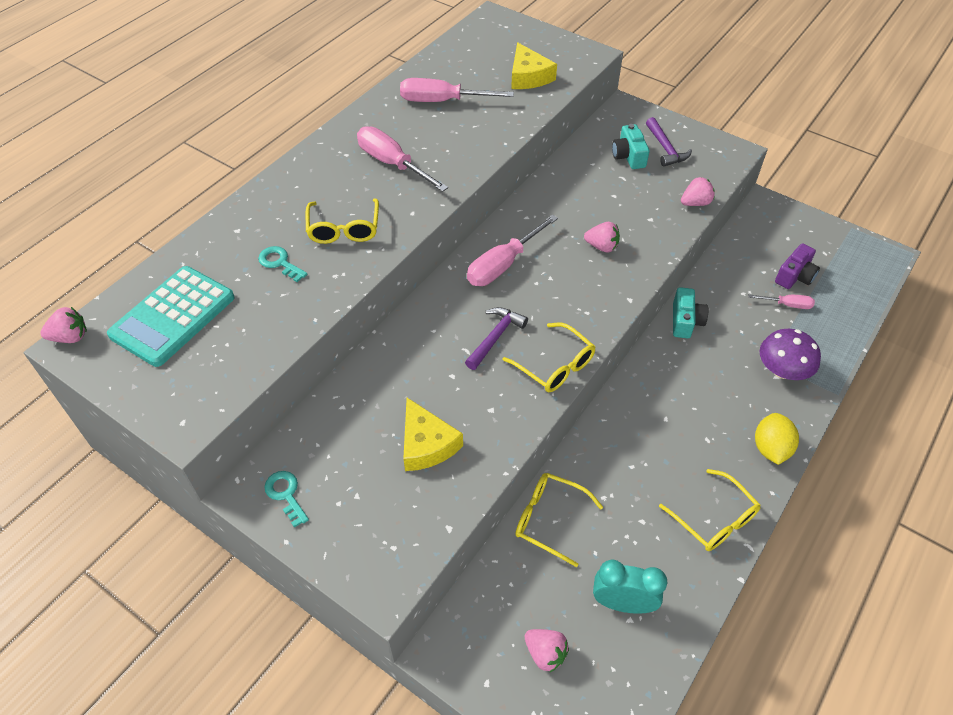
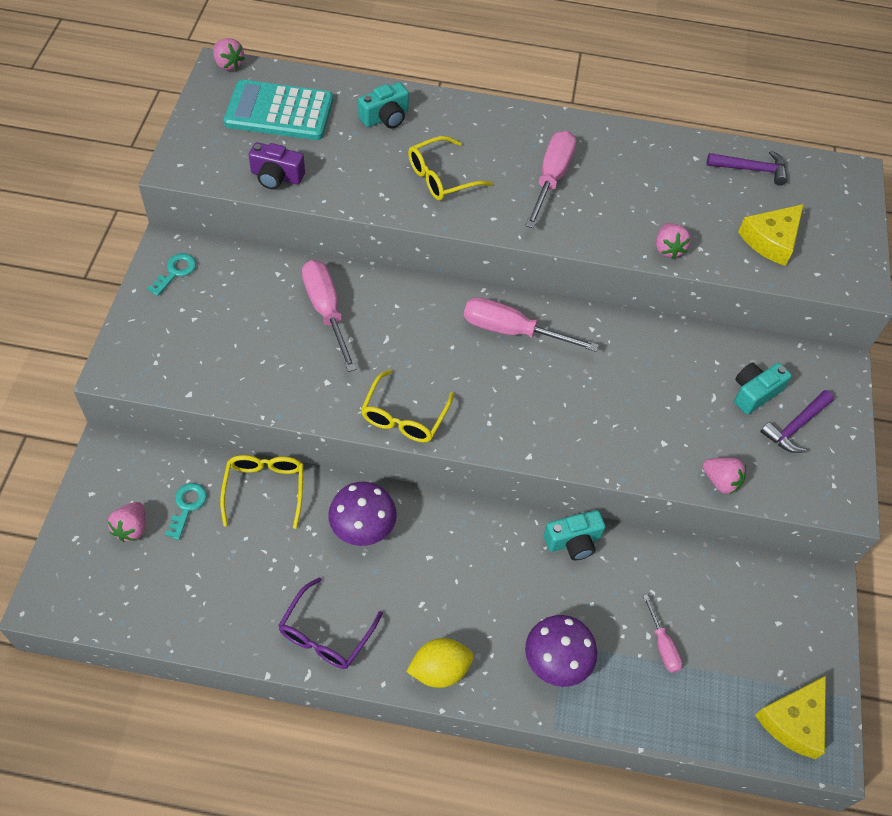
camera: 60 degrees right, 5 degrees up
(243, 241) = (385, 117): none -> turquoise camera
(279, 263) = (374, 151): turquoise key -> turquoise key (187, 506)
(426, 444) = (266, 347): yellow cheese -> yellow cheese (793, 721)
(442, 101) = (672, 182): pink screwdriver -> pink screwdriver (326, 311)
(495, 337) = (414, 356): purple hammer -> purple hammer (751, 169)
(602, 246) = (591, 408): pink strawberry -> pink strawberry (668, 249)
(618, 455) = (362, 526): none -> purple mushroom
(622, 603) = (202, 576): turquoise clock -> none
(714, 519) = (326, 634): yellow glasses -> purple glasses
(795, 276) = (716, 644): purple camera -> purple camera (276, 177)

